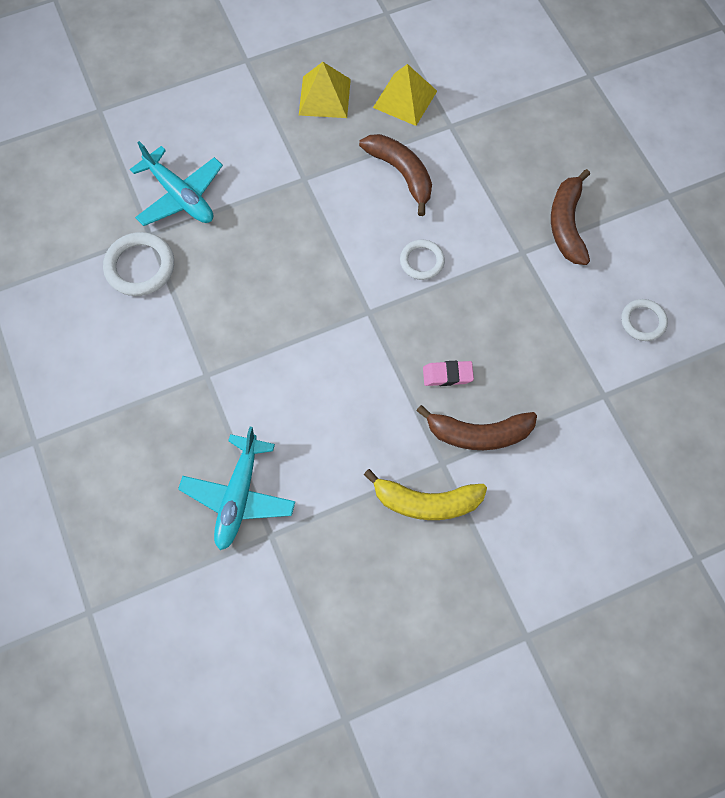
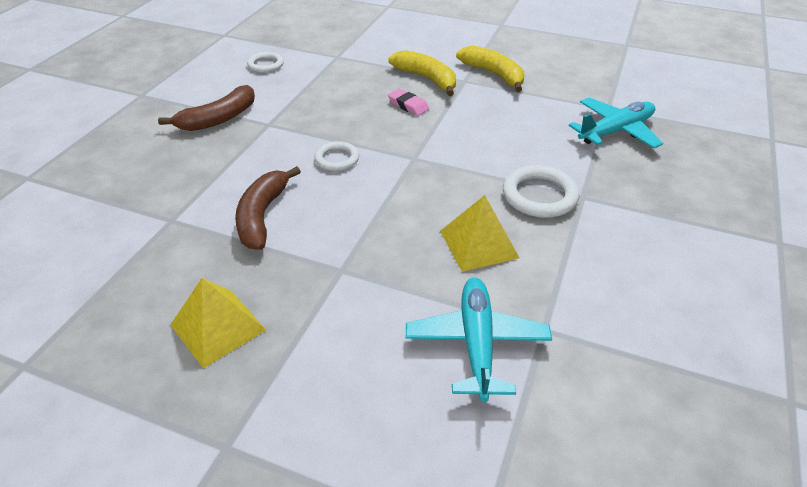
camera: 135 degrees left, 25 degrees down
(140, 267) = (579, 307): white ring -> white ring (539, 195)
(405, 99) = (163, 267): yellow pyramid -> yellow pyramid (479, 244)
(478, 434) = (427, 79): brown banana -> yellow banana

